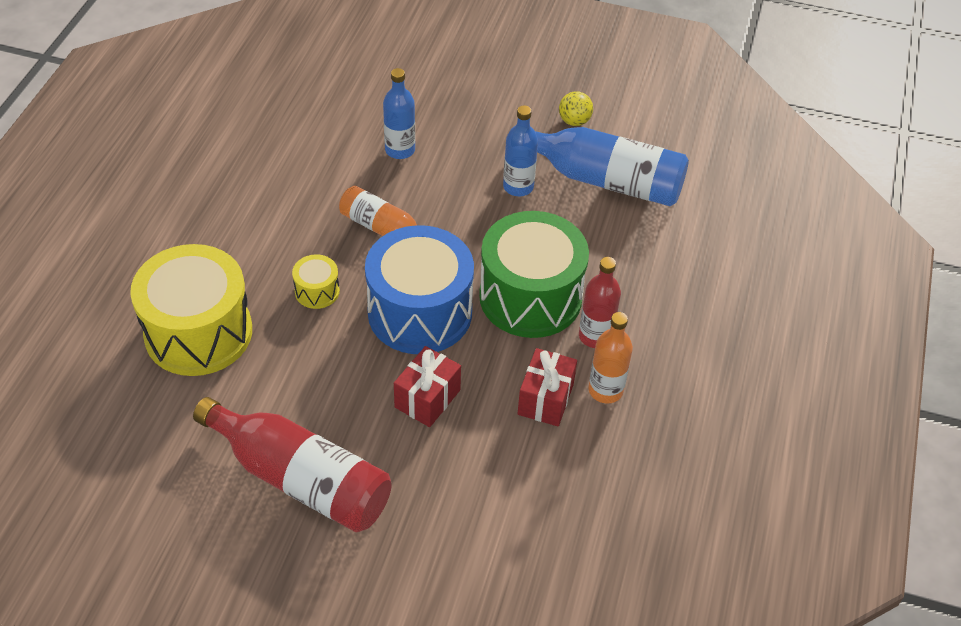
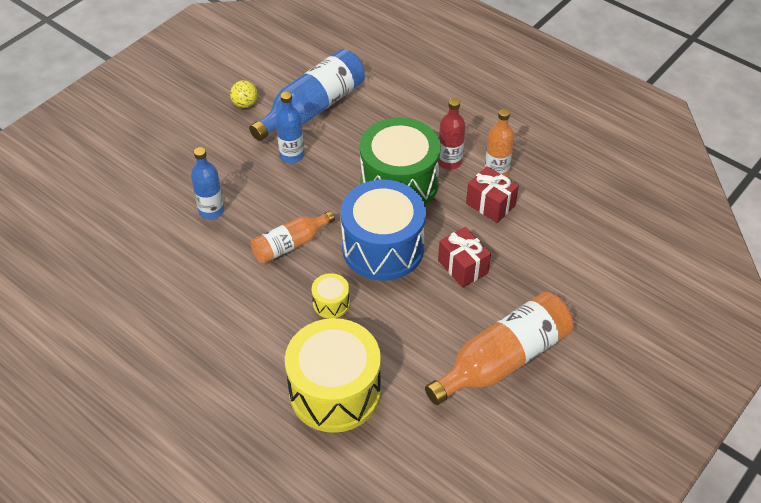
camera: 65 degrees left, 0 degrees up
(300, 479) = (503, 360): red bottle -> orange bottle

